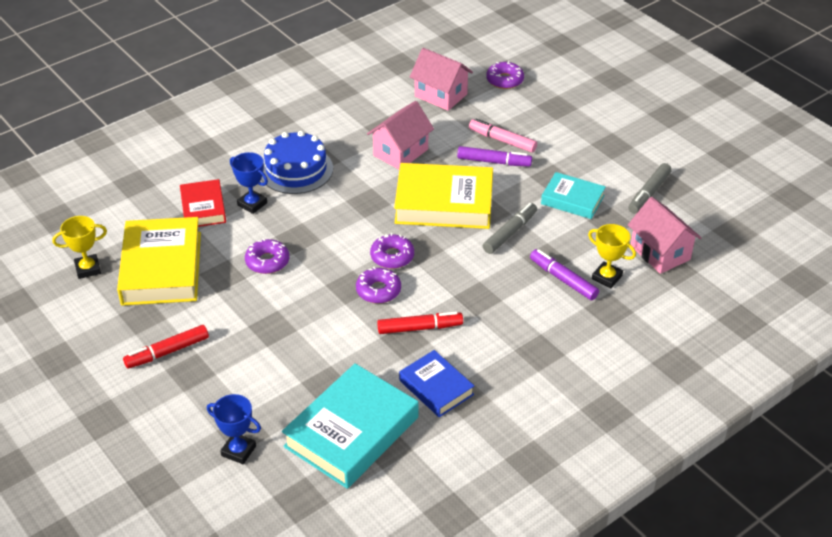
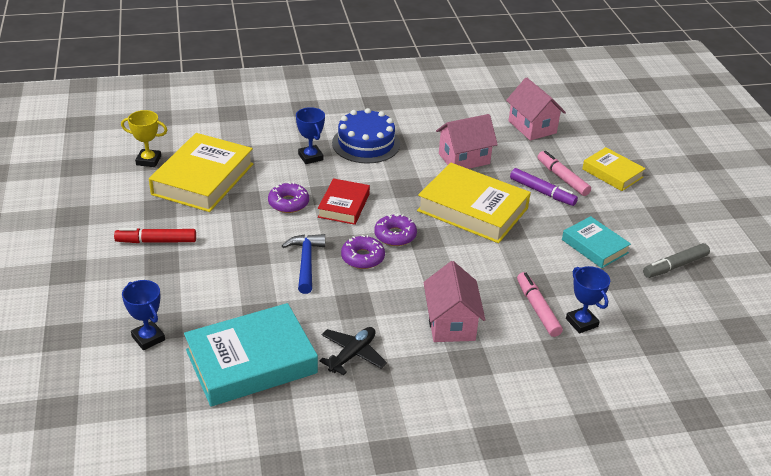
camera: 25 degrees right, 5 degrees down
(203, 208) = (270, 147): red book -> red book (344, 205)
(329, 316) = (306, 262): none -> blue hammer
(420, 328) = (375, 300): red marker -> none
(436, 387) = (352, 355): blue book -> black plane
(505, 80) = (599, 133): purple donut -> none
(510, 233) = (515, 253): grey marker -> none
(542, 119) = (612, 173): none -> yellow book
(563, 279) = (537, 309): purple marker -> pink marker
(607, 277) = (581, 322): yellow trophy -> blue trophy
(660, 253) = (651, 320): pink house -> pink house (451, 323)

